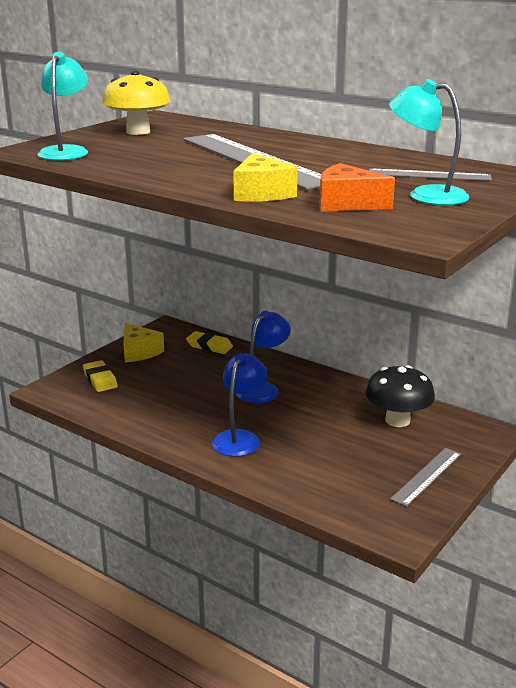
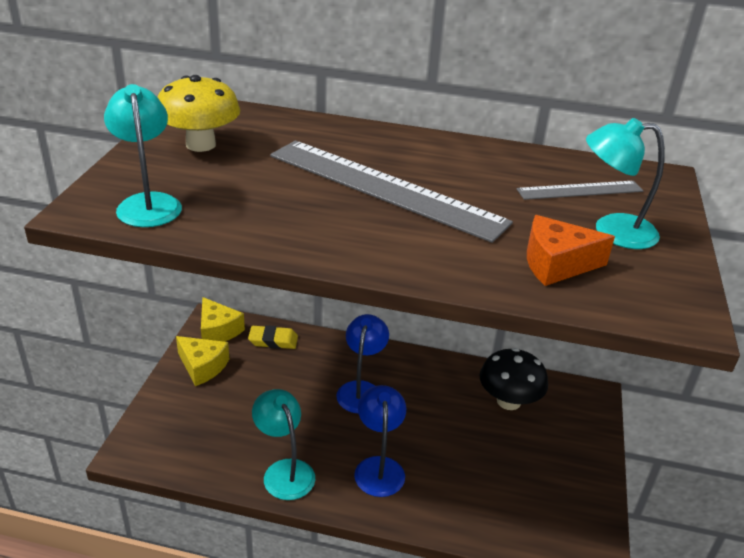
camera: 25 degrees left, 10 degrees up
(100, 380) = (182, 420): yellow eraser -> none
(158, 424) = (284, 471): none -> turquoise lamp
(261, 193) = (453, 259): yellow cheese -> yellow cheese (218, 330)
(426, 476) = (573, 468): grey ruler -> none

